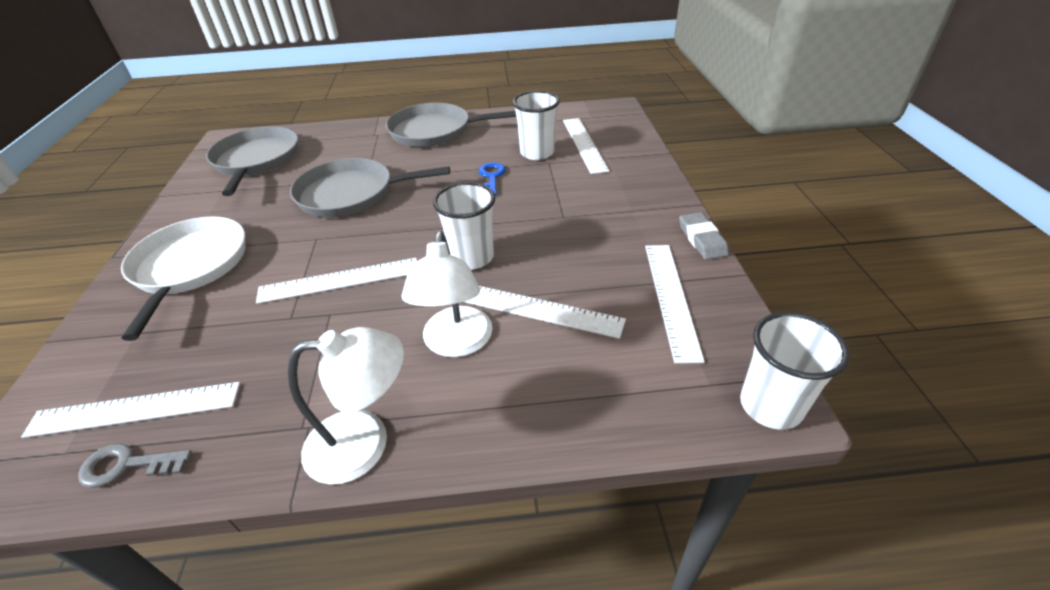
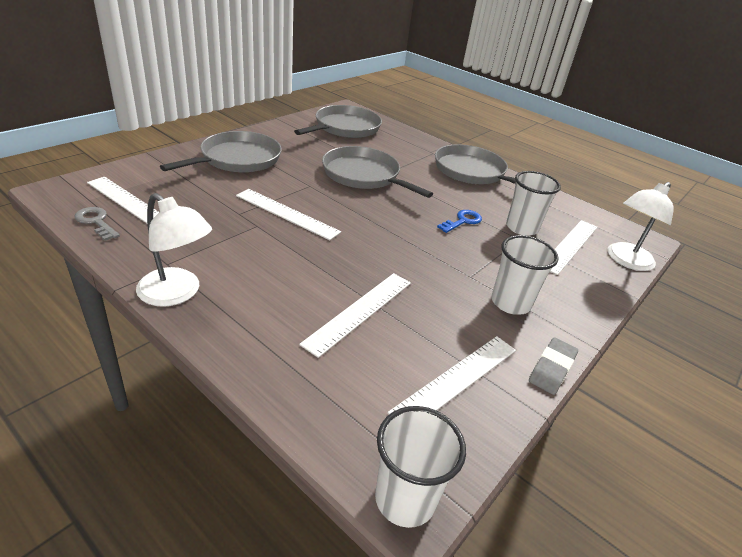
camera: 40 degrees right, 5 degrees down
(190, 267) = (237, 159): white pan -> grey pan
(456, 343) = (288, 289): white lamp -> white lamp (626, 261)
(472, 257) = (371, 255): white cup -> white cup (510, 303)
(538, 310) = (359, 311): white ruler -> white ruler turned 60 degrees clockwise

